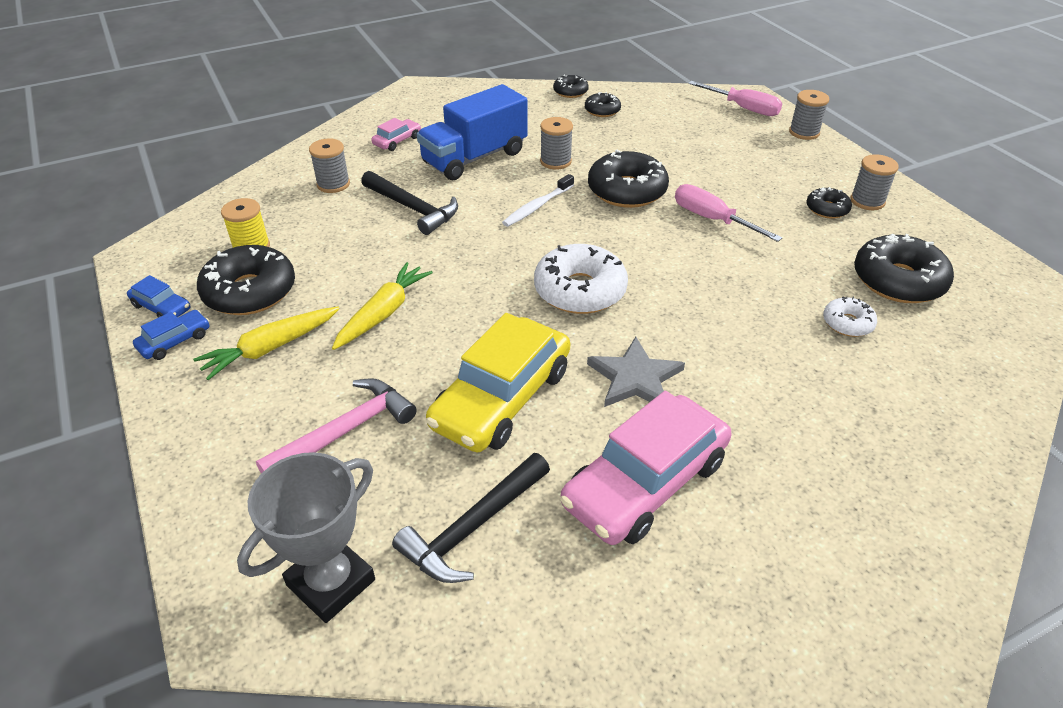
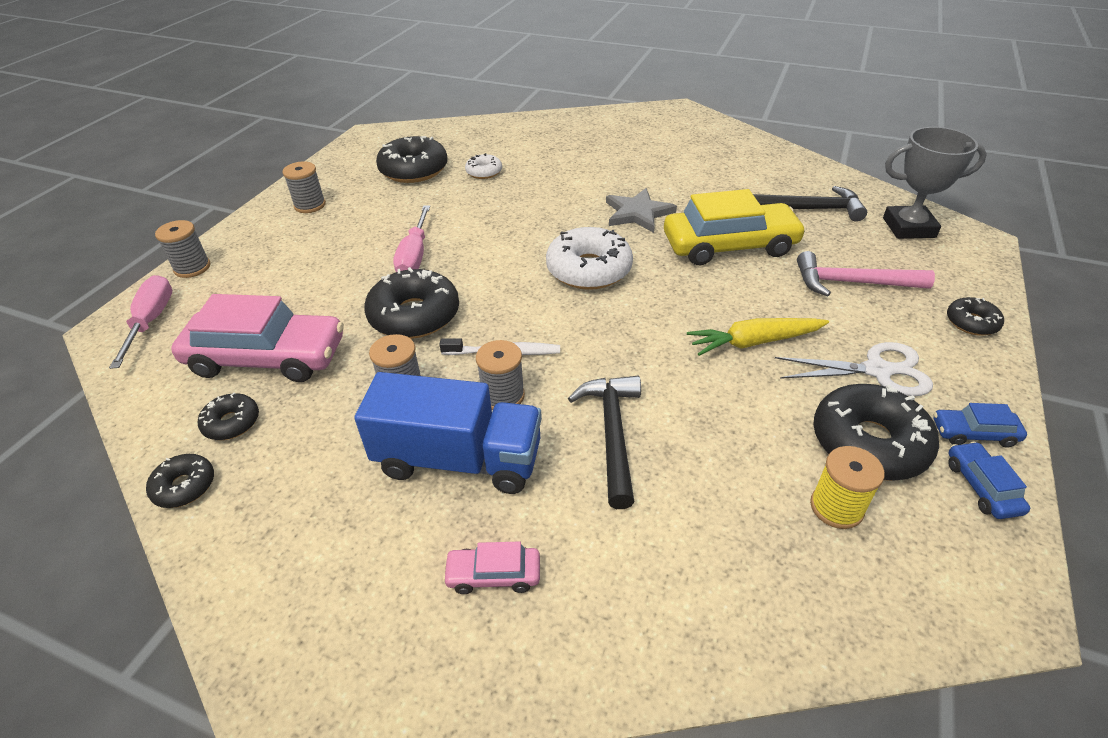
camera: 130 degrees left, 0 degrees up
(270, 348) = (877, 370): yellow carrot -> white scissors
(333, 184) = (659, 548): grey spool -> grey spool (503, 396)
(645, 482) = (702, 181): pink car -> pink car (267, 357)
(827, 209) = (341, 216): black donut -> black donut (971, 323)

